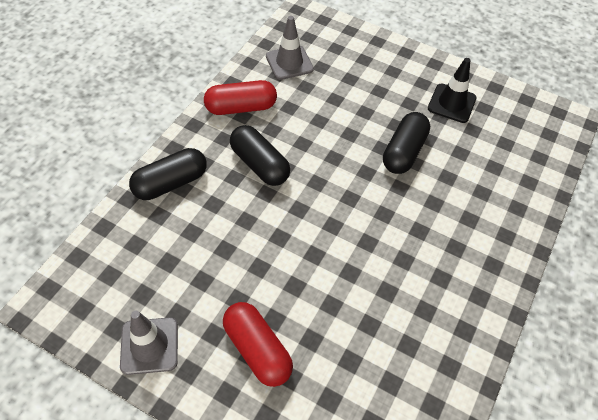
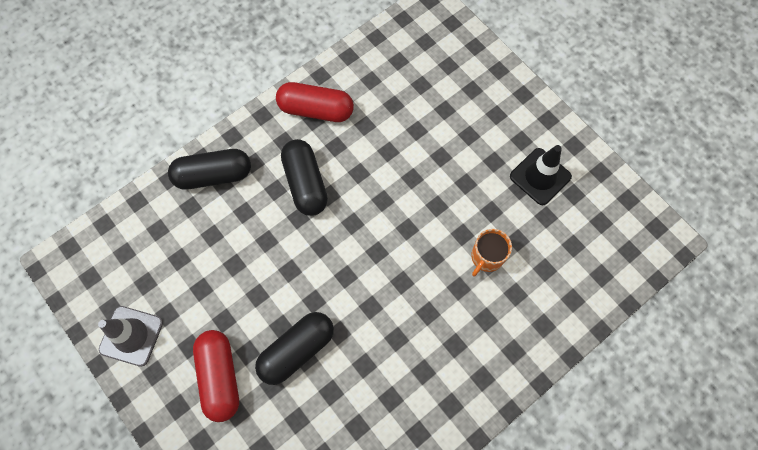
camera: 25 degrees right, 15 degrees up
(289, 63) = (389, 69): grey traffic cone -> none
(403, 152) = (457, 218): black capsule -> black capsule (297, 350)
(443, 172) = (486, 257): none -> orange mug

